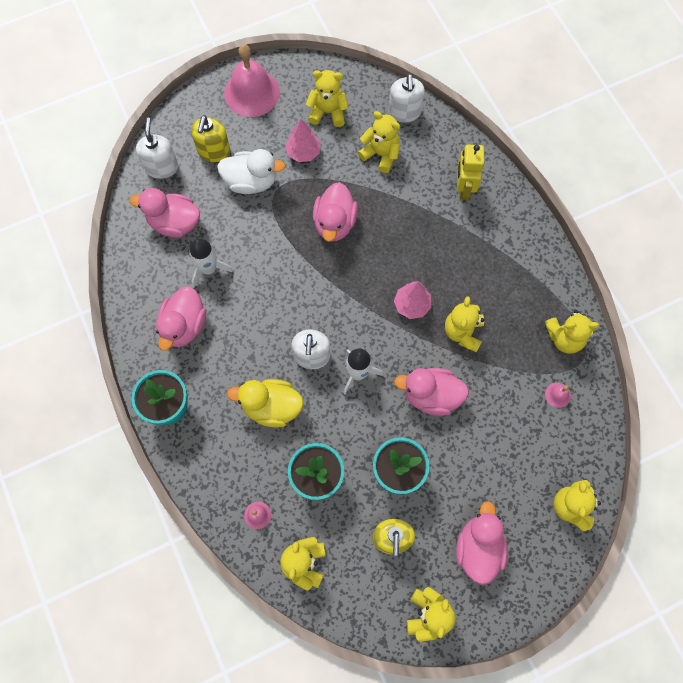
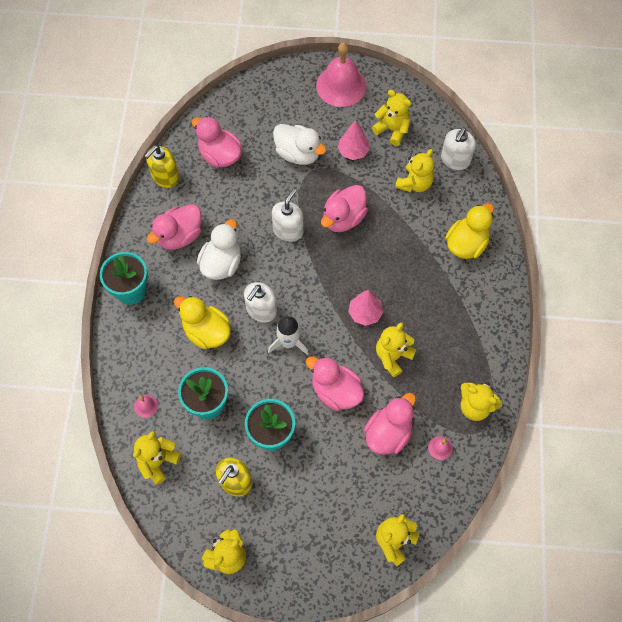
camera: 30 degrees right, 5 degrees down
(162, 167) = (236, 109): white soap dispenser -> white soap dispenser (288, 230)
(208, 269) = (224, 203): white rocket -> none
(214, 151) = (283, 116): yellow soap dispenser -> yellow soap dispenser (165, 177)
(244, 330) = (221, 263): none -> white duck
(381, 154) = (414, 183): yellow teddy bear -> yellow teddy bear turned 60 degrees clockwise
(463, 188) = (466, 244): yellow robot -> yellow duck
(478, 548) = (298, 528): pink duck -> pink duck (388, 433)

